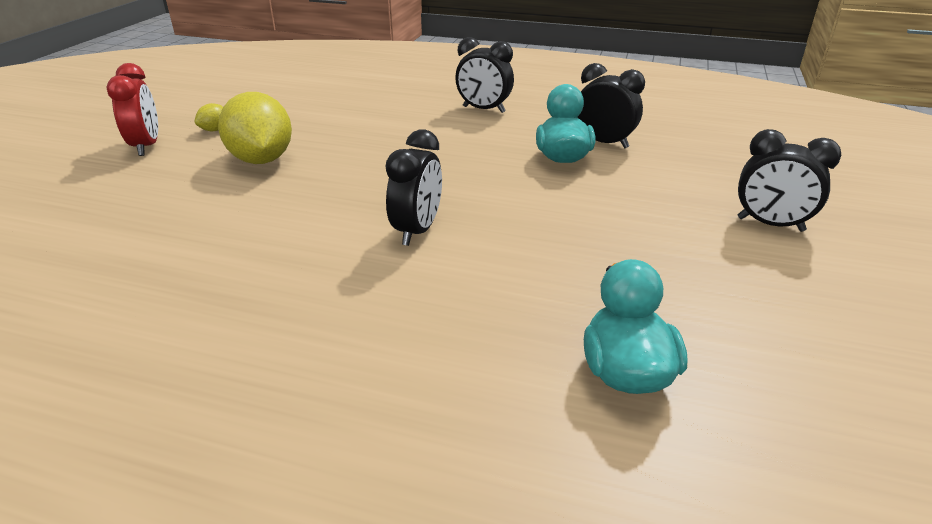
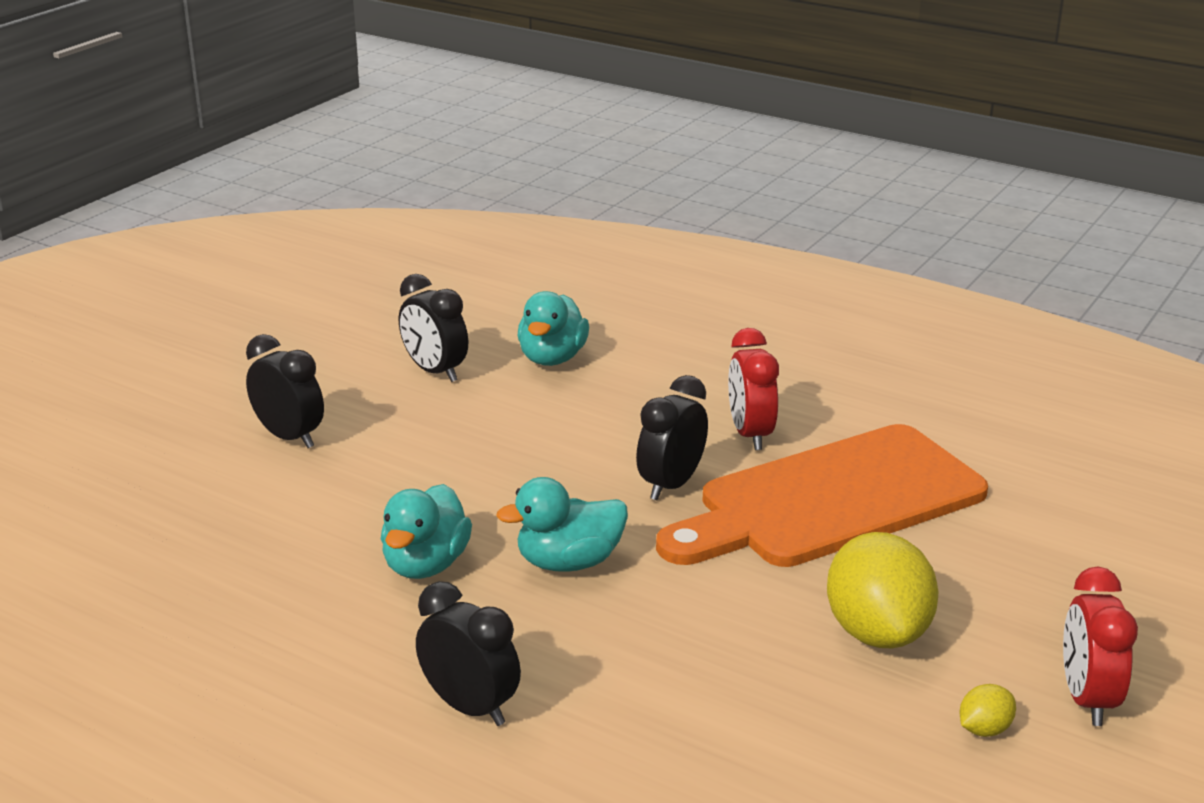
camera: 165 degrees left, 5 degrees down
(275, 237) = (831, 501): none -> orange cutting board
(350, 294) = (750, 434): none -> red clock
(471, 170) = (569, 562): none -> turquoise duck
(604, 143) = (338, 584): black clock -> black clock (435, 371)

